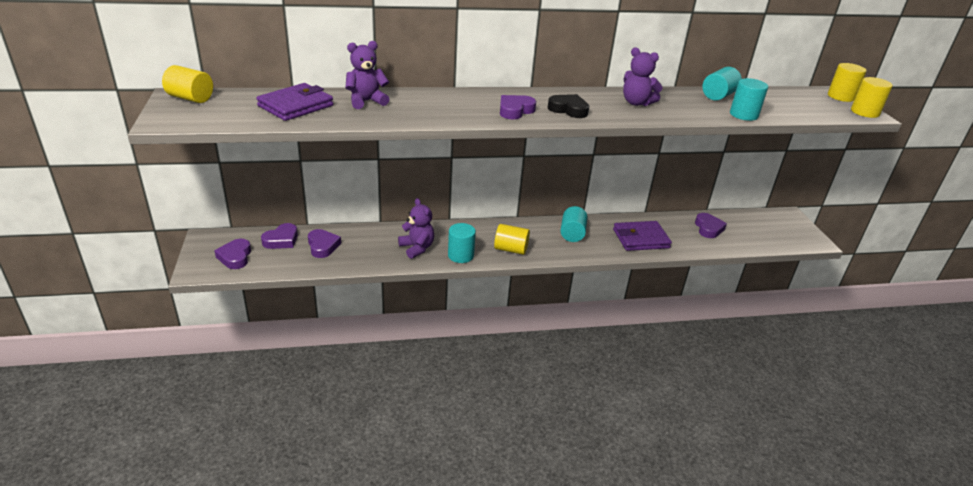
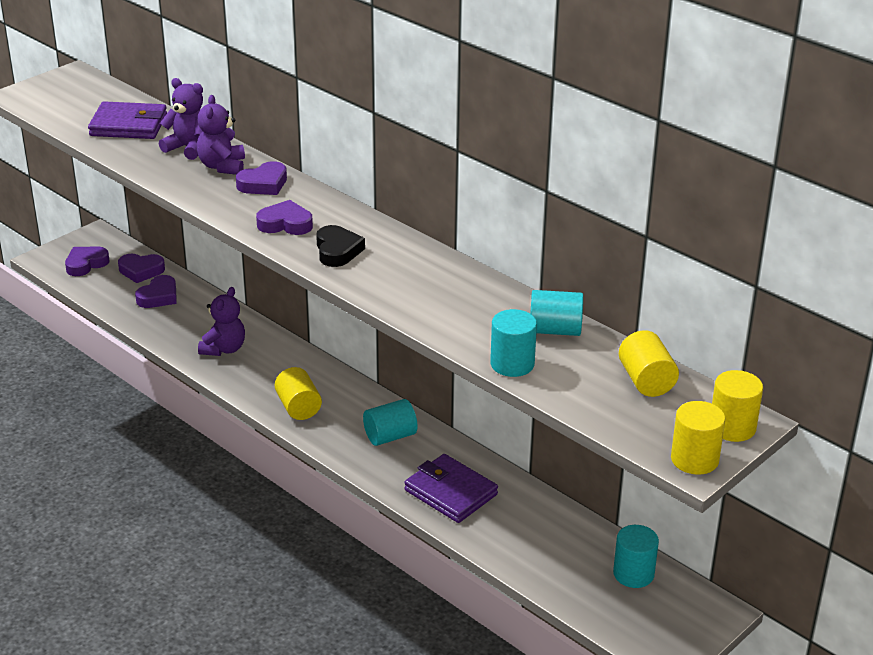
camera: 55 degrees right, 0 degrees up
(190, 98) = (77, 81): yellow cylinder -> yellow cylinder (646, 381)
(460, 255) = (244, 381): turquoise cylinder -> turquoise cylinder (633, 574)
(636, 103) = (430, 283): purple teddy bear -> purple teddy bear (222, 166)
(708, 228) = (559, 541): purple heart -> purple heart (263, 184)

